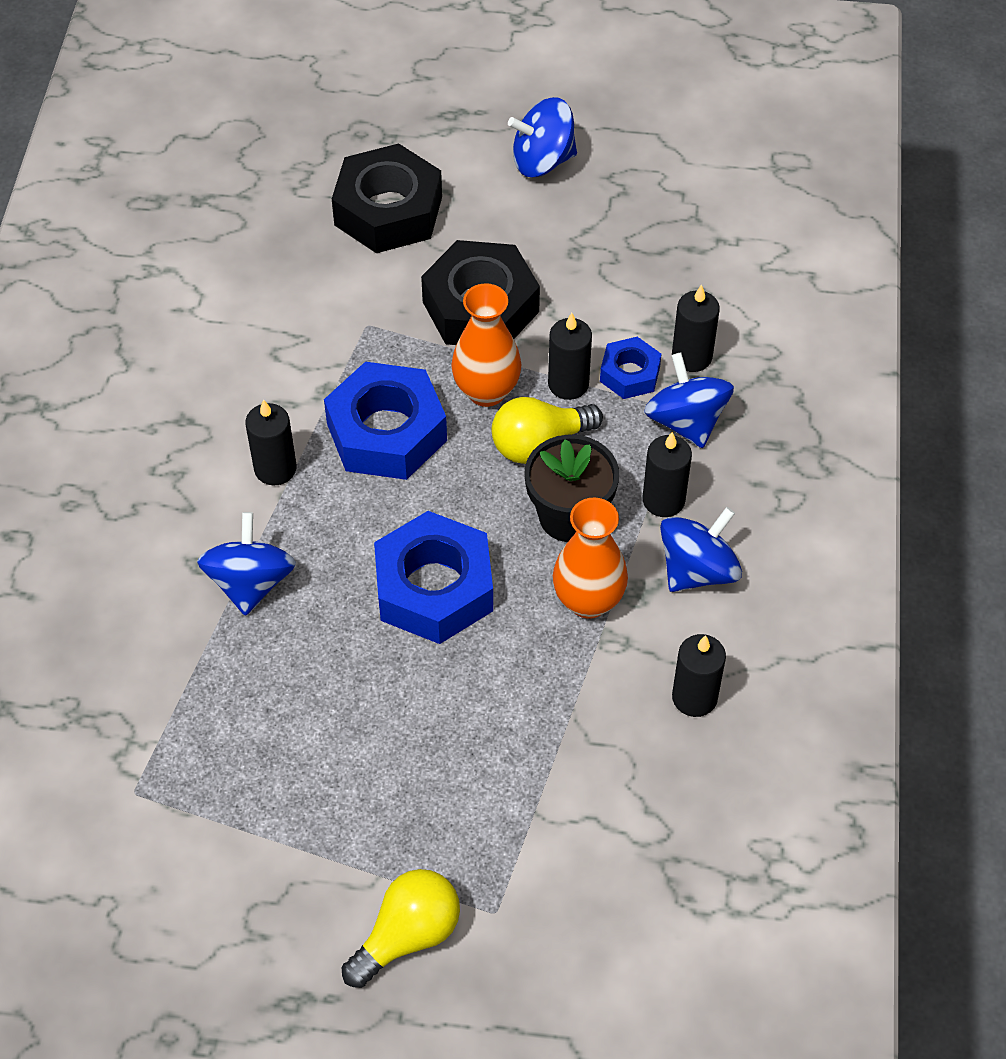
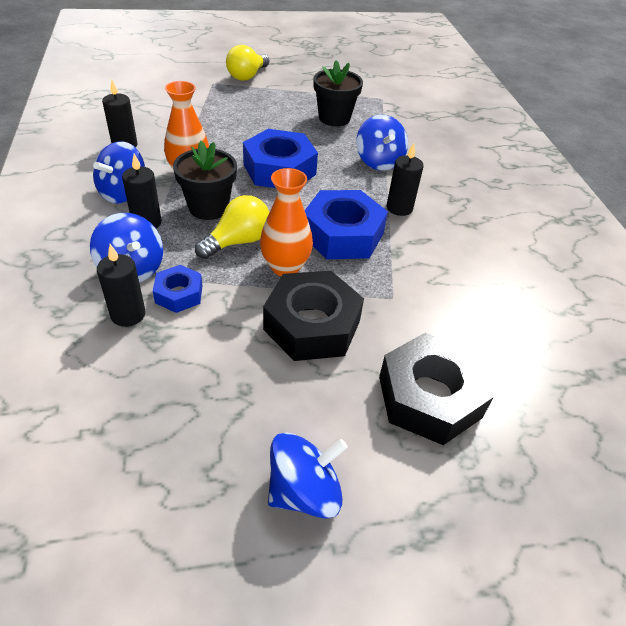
camera: 160 degrees right, 10 degrees down
(273, 729) = (334, 118): none -> black flower pot
(568, 384) = (226, 280): black candle -> none

